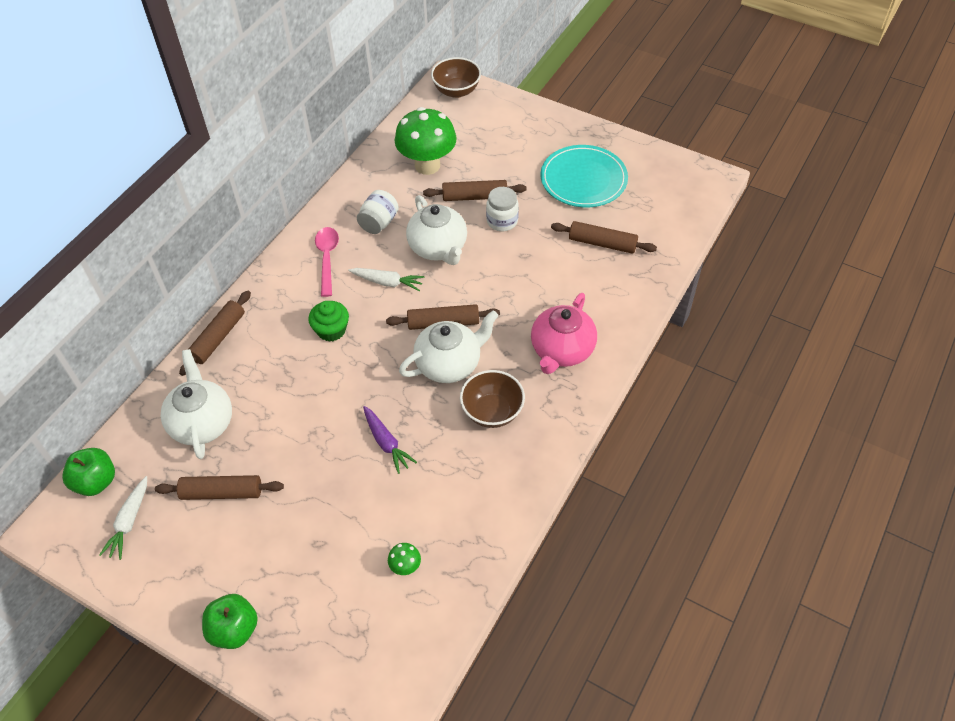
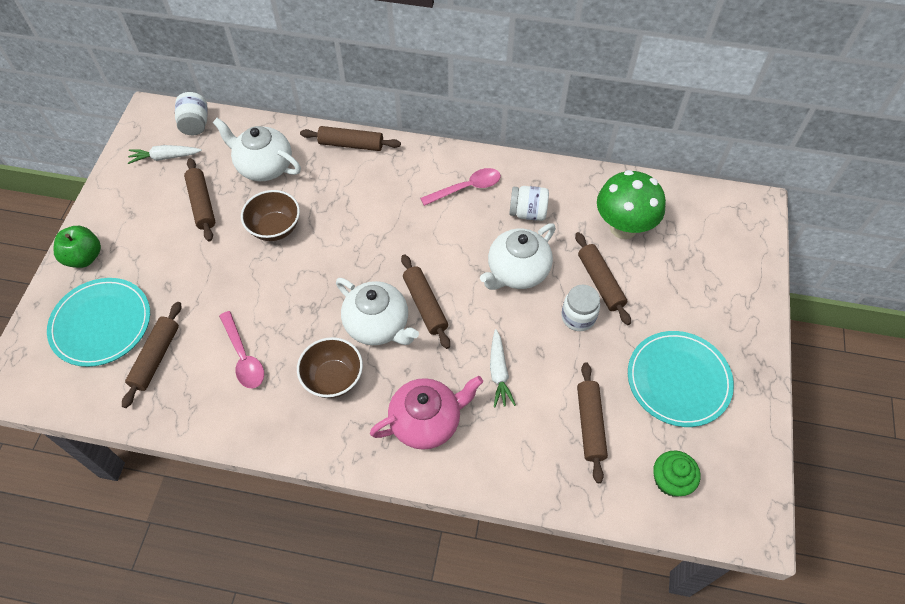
camera: 70 degrees right, 5 degrees up
(96, 481) = (195, 124): green apple -> white jar
(202, 422) = (264, 166): white teapot -> white teapot turned 120 degrees counterclockwise
(331, 330) = (386, 220): green cupcake -> green cupcake (670, 480)
(338, 619) = (101, 324): none -> turquoise plate
(386, 443) = (276, 302): purple carrot -> none
(387, 282) = (457, 244): white carrot -> white carrot (499, 372)
(405, 567) = (156, 357): green mushroom -> brown rolling pin
(438, 483) = (243, 357): none -> pink spoon
(456, 91) = (746, 219): brown bowl -> brown bowl (275, 228)
(562, 350) = (426, 421): pink teapot -> pink teapot turned 150 degrees clockwise

